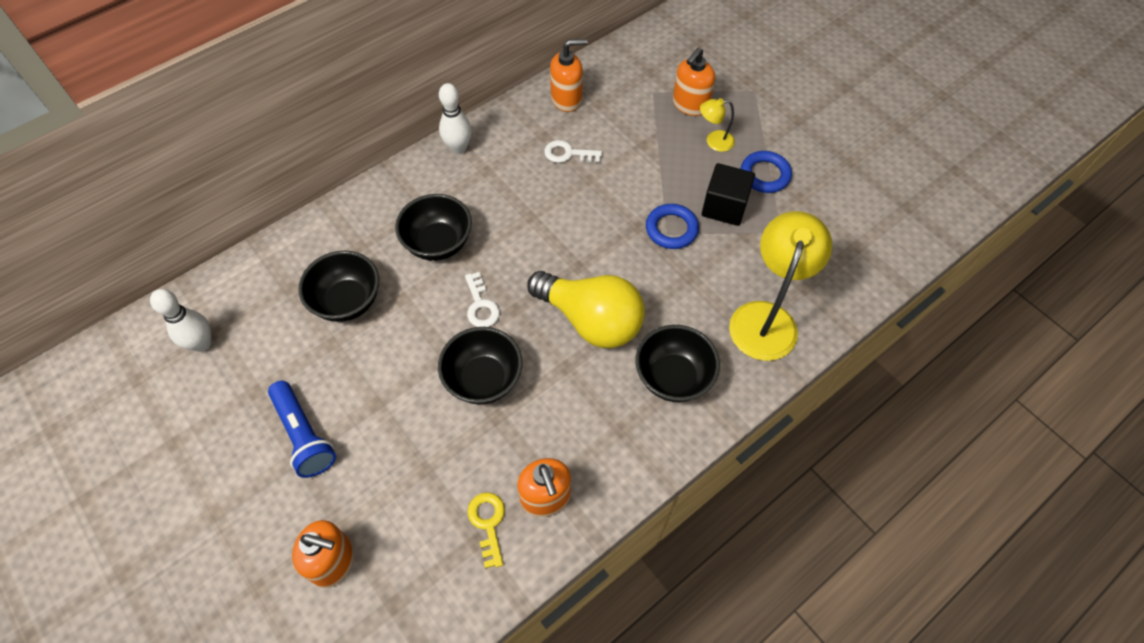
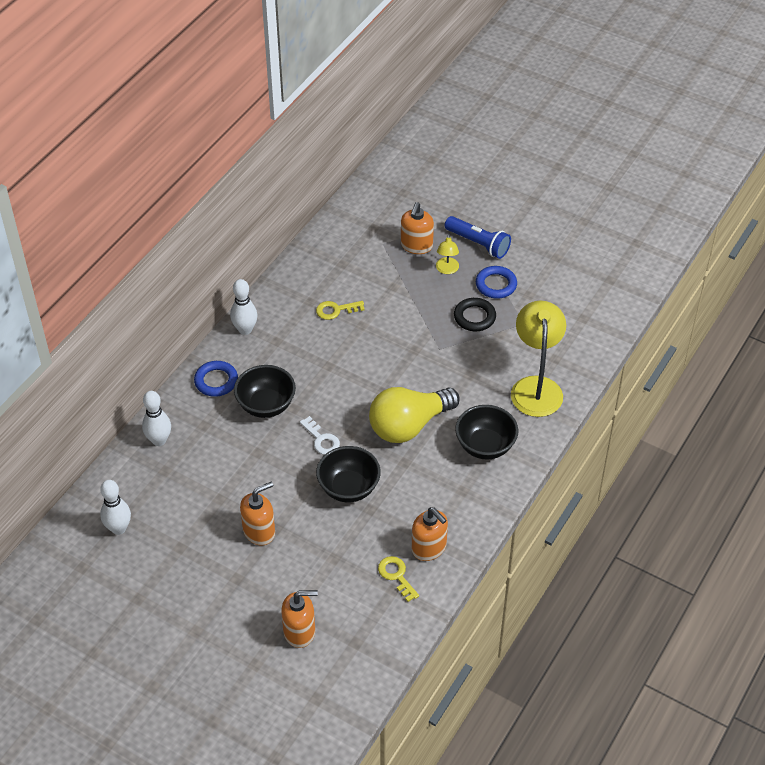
camera: 20 degrees left, 10 degrees down
(302, 249) = (159, 440): none -> white bowling pin
(304, 435) = (234, 563): blue flashlight -> blue flashlight (478, 244)
(347, 301) = (217, 466): black bowl -> none
(567, 99) = (315, 267): orange soap dispenser -> orange soap dispenser (259, 531)
(567, 153) = (336, 310): white key -> yellow key
(590, 320) = (409, 425): yellow light bulb -> yellow light bulb turned 135 degrees clockwise
(671, 229) = (441, 344): blue ring -> blue ring (216, 381)
(714, 141) = (447, 270): yellow lamp -> yellow lamp turned 60 degrees counterclockwise
(724, 207) = (474, 317): black cube -> black ring

